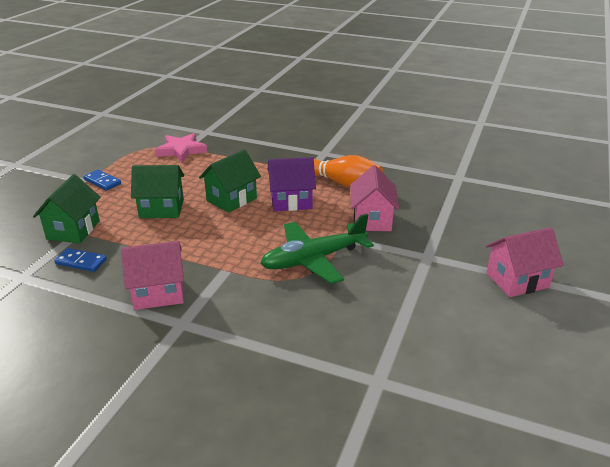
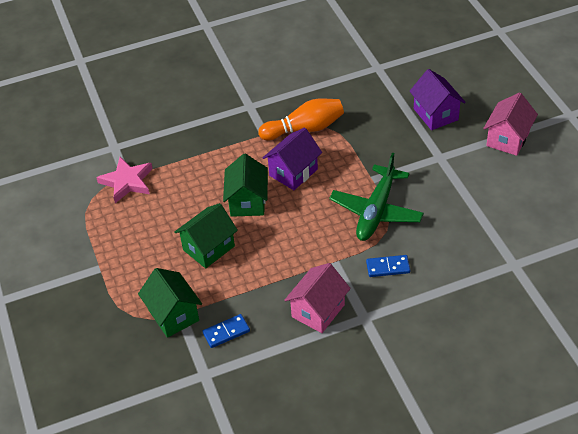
camera: 40 degrees left, 15 degrees up
(102, 182) = (115, 259): blue domino -> blue domino (388, 267)
(372, 220) = (370, 150): pink house -> none
(467, 228) = (435, 114): none -> purple house

